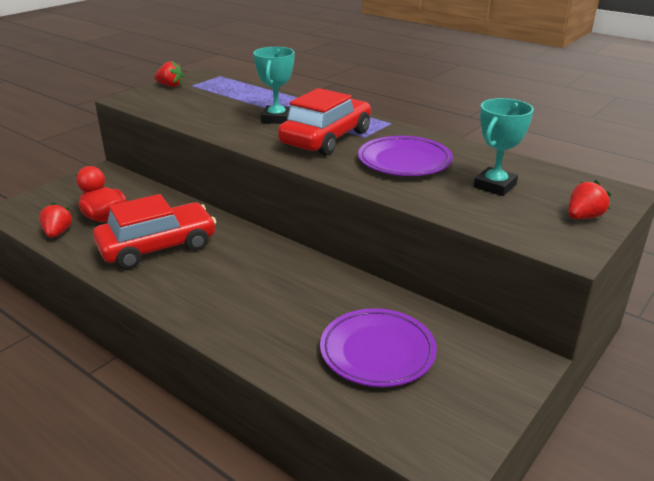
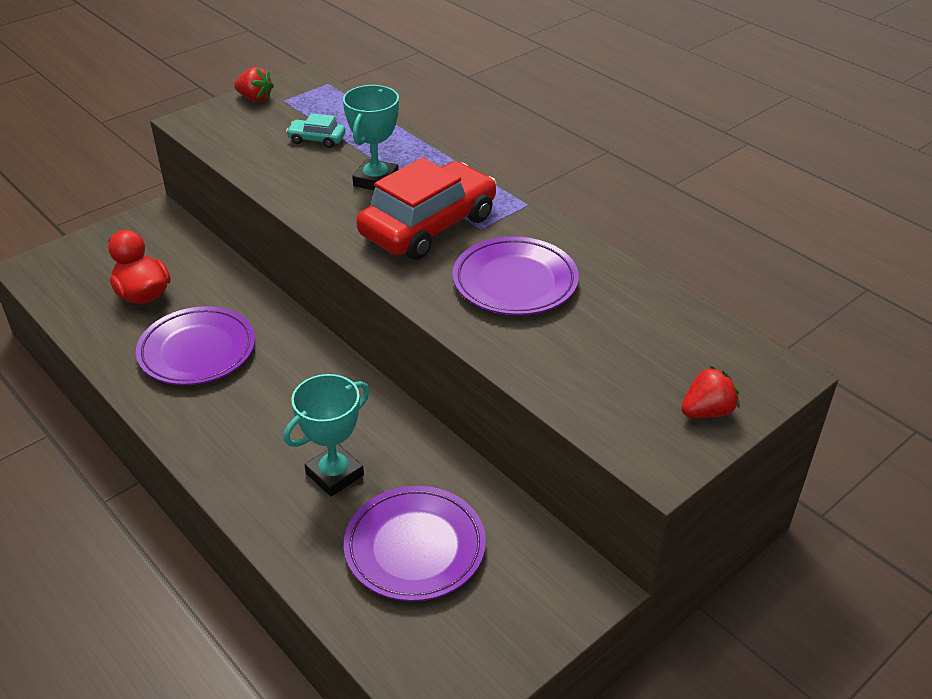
camera: 10 degrees right, 10 degrees up
(57, 233) = (82, 314): red strawberry -> none
(157, 247) = (197, 351): red car -> purple plate
(224, 102) = (317, 139): none -> turquoise car
(495, 186) = (616, 341): turquoise trophy -> turquoise trophy (334, 474)

